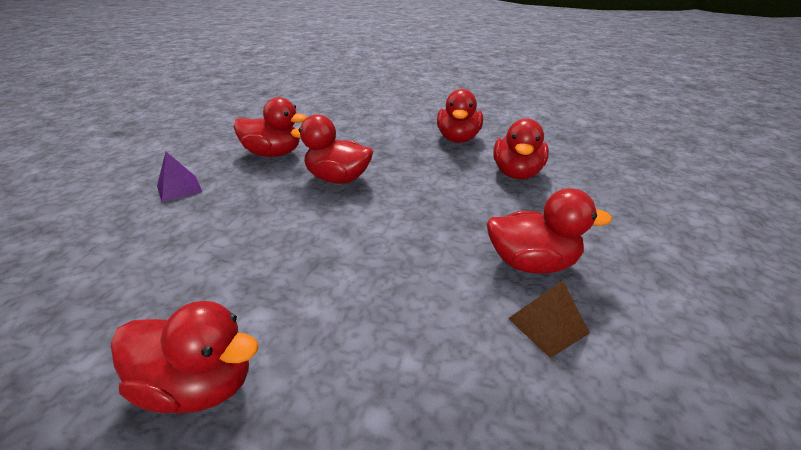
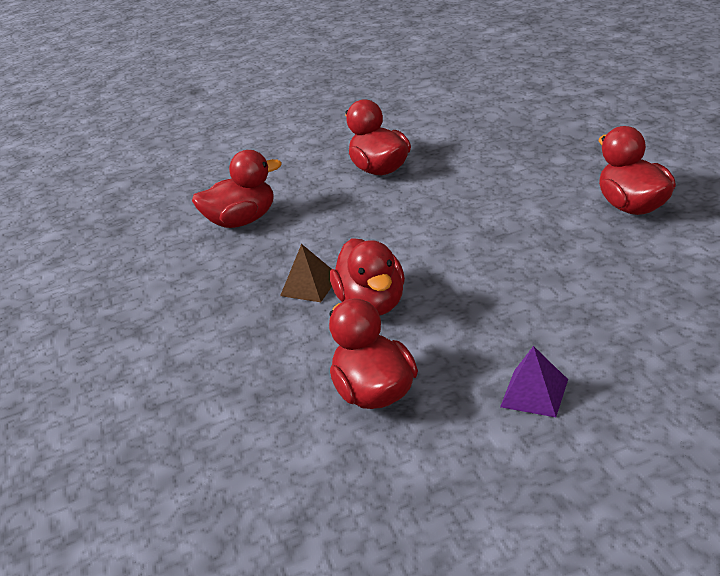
camera: 120 degrees left, 0 degrees up
(458, 139) = (183, 285): red duck -> none
(548, 325) = (432, 147): brown pyramid -> brown pyramid (310, 285)

